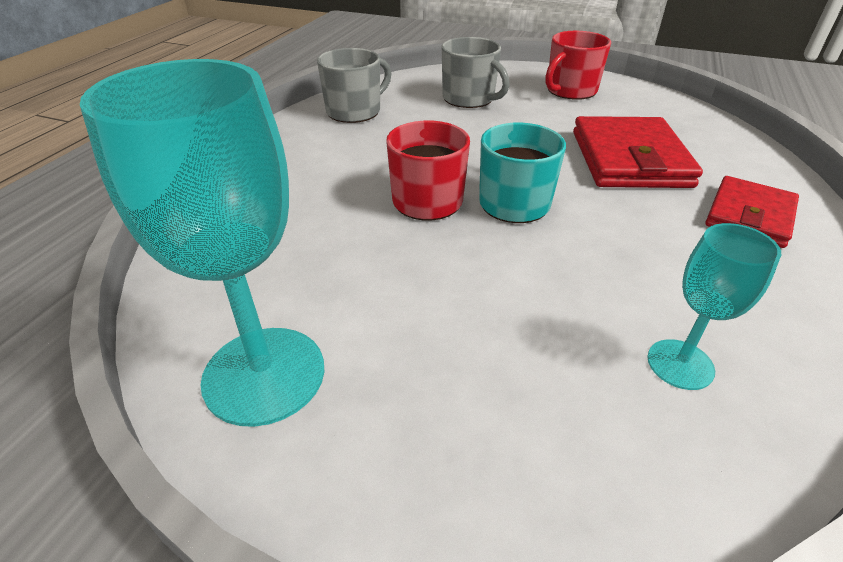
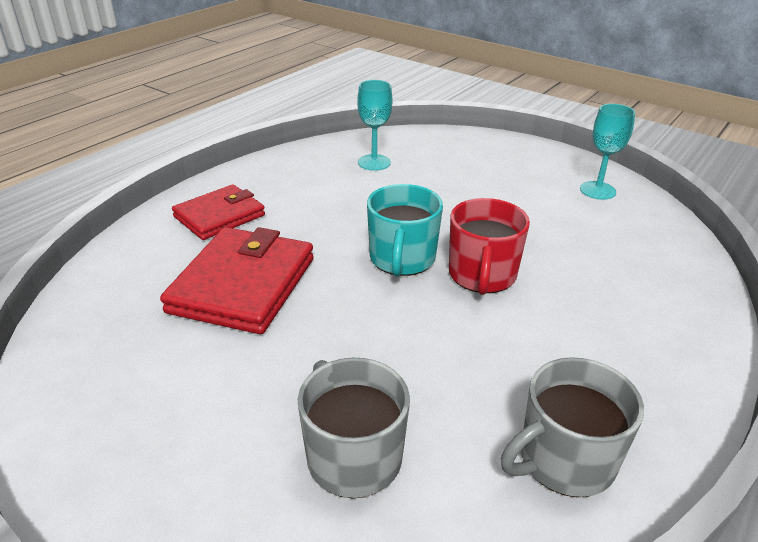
camera: 165 degrees left, 5 degrees down
(264, 374) = (597, 190): turquoise goblet -> turquoise goblet, size x0.54
(570, 91) = (161, 442): red mug -> none

